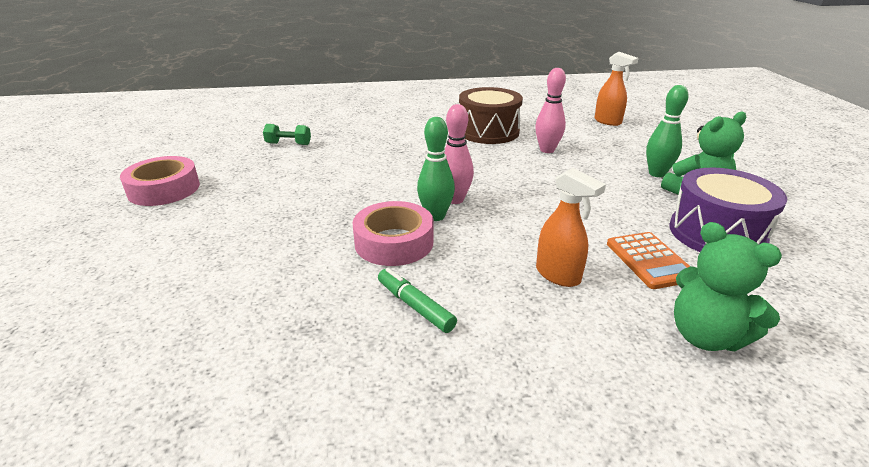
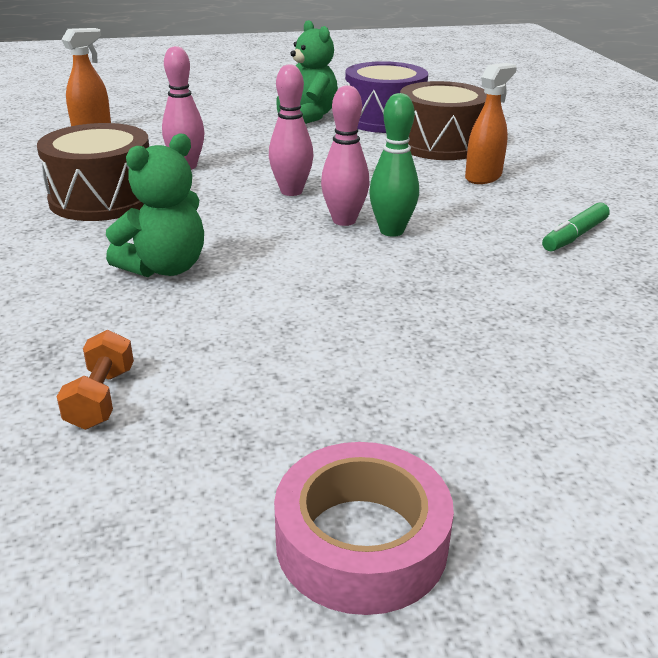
camera: 95 degrees left, 0 degrees up
(288, 144) = (101, 398): green dumbbell -> orange dumbbell
(394, 242) = (464, 253): pink tape -> none
(507, 183) = (291, 191): none -> pink bowling pin
(650, 260) = (440, 144): orange calculator -> brown drum
(657, 173) = (261, 124): green bowling pin -> none
(705, 336) = (532, 140): green teddy bear -> green teddy bear (165, 268)

